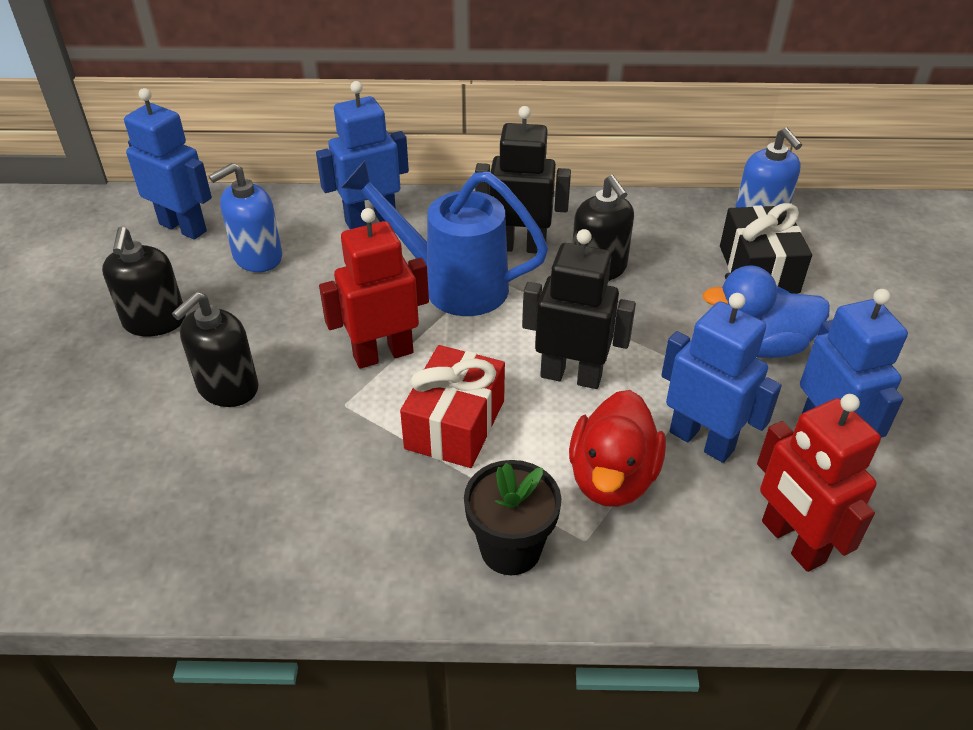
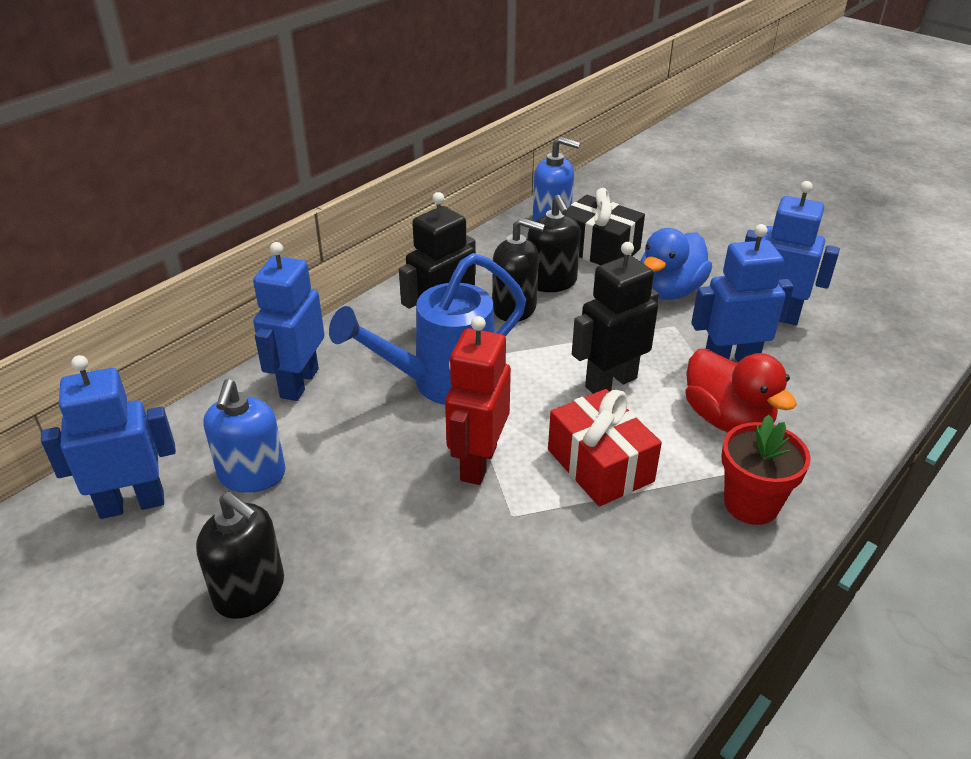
camera: 50 degrees left, 5 degrees down
(227, 388) = (408, 580): black soap dispenser -> black soap dispenser (551, 282)
(510, 549) = (751, 504): black flower pot -> red flower pot
(792, 542) = (846, 379): red robot -> none

